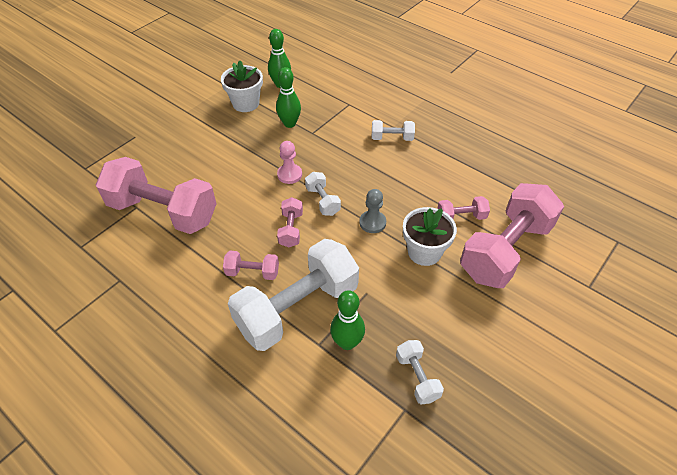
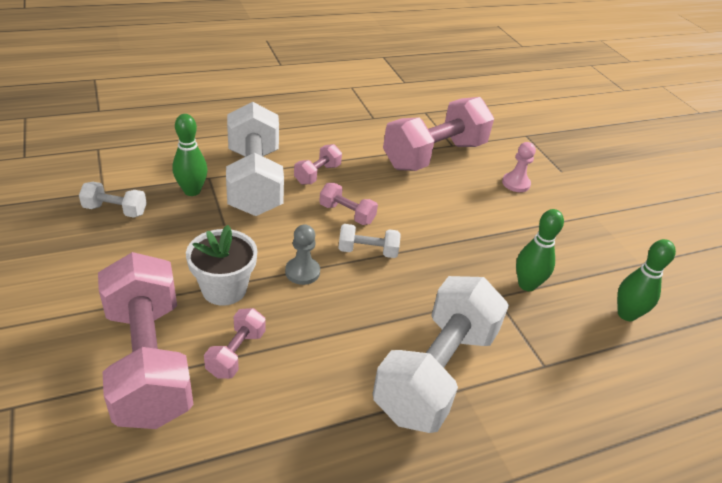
camera: 115 degrees right, 10 degrees down
(245, 103) = (590, 264): white flower pot -> none
(289, 175) = (429, 245): pink pawn -> pink pawn (516, 183)
(392, 138) = (435, 372): white dumbbell -> white dumbbell, size x2.26

